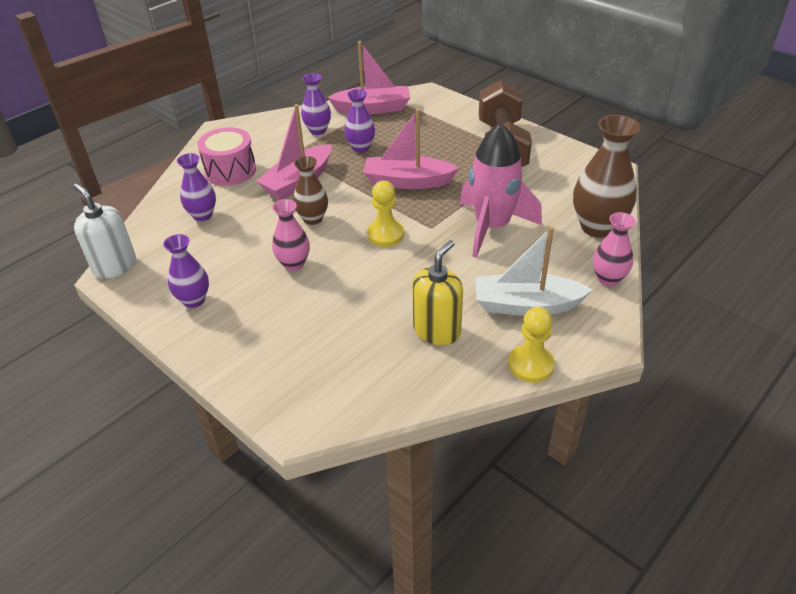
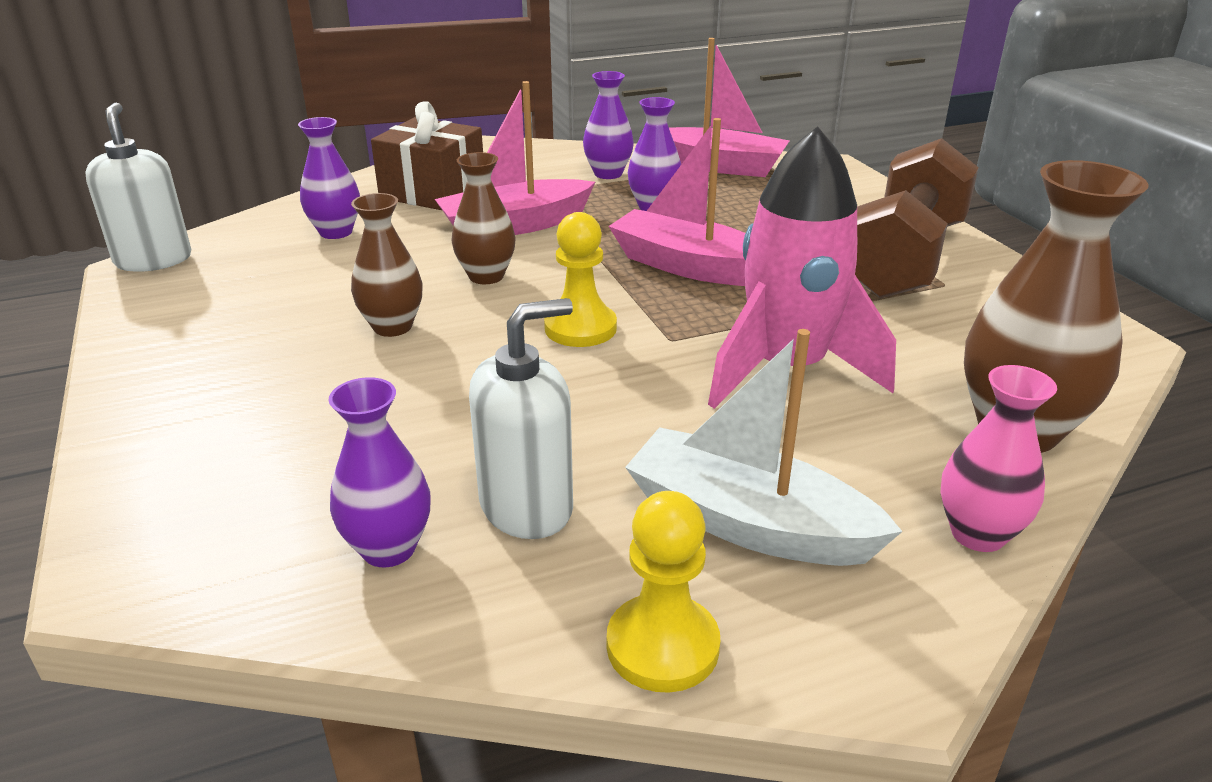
camera: 25 degrees right, 10 degrees down
(194, 300) = (198, 331): purple vase -> purple vase (388, 548)
(230, 171) = (433, 191): pink drum -> brown gift
(294, 264) = (392, 327): pink vase -> brown vase
(437, 330) = (527, 507): yellow soap dispenser -> white soap dispenser

